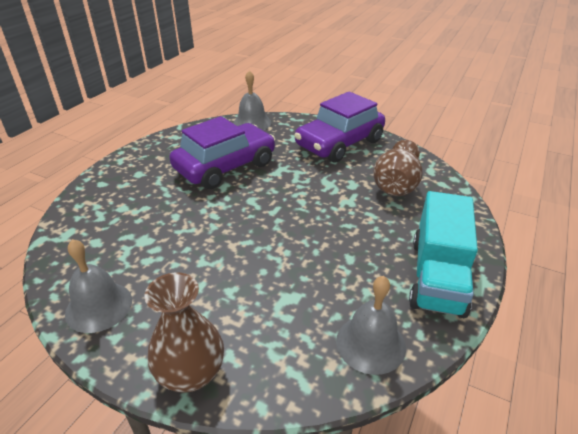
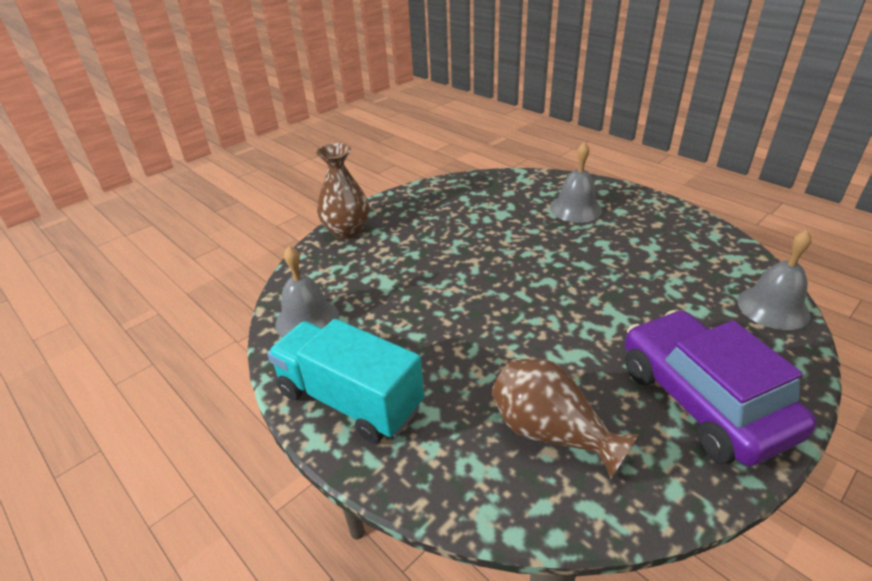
camera: 110 degrees right, 0 degrees up
(99, 306) = (431, 196): grey bell -> grey bell (575, 209)
(225, 166) = (630, 269): purple car -> none

